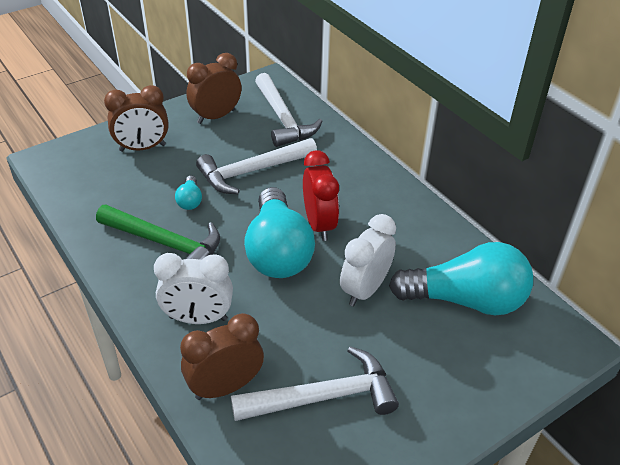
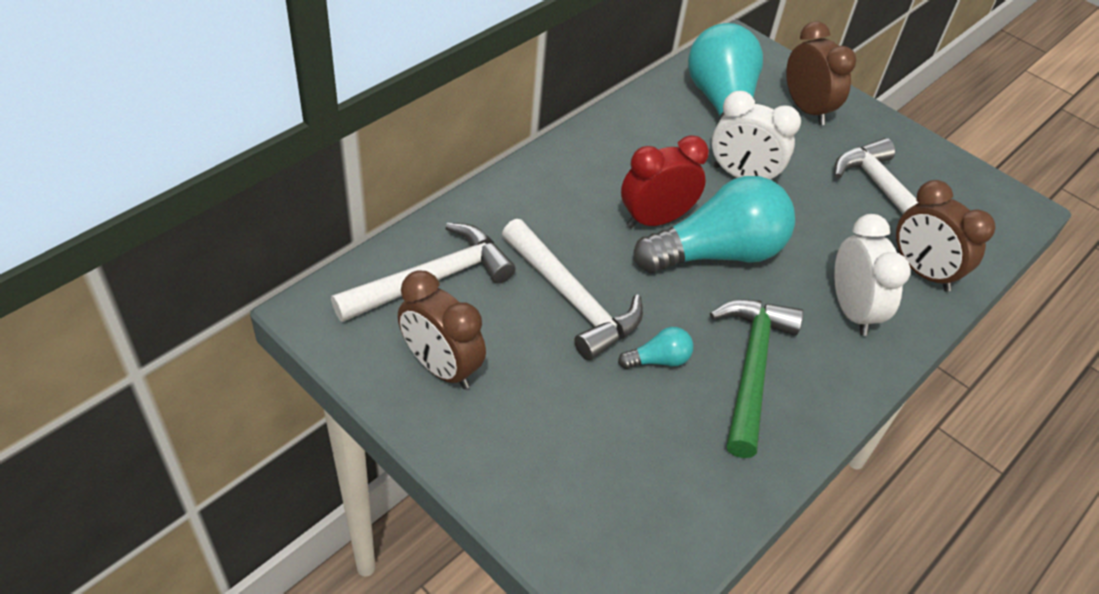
camera: 105 degrees left, 5 degrees up
(142, 148) = (552, 453): brown clock -> brown clock (806, 109)

